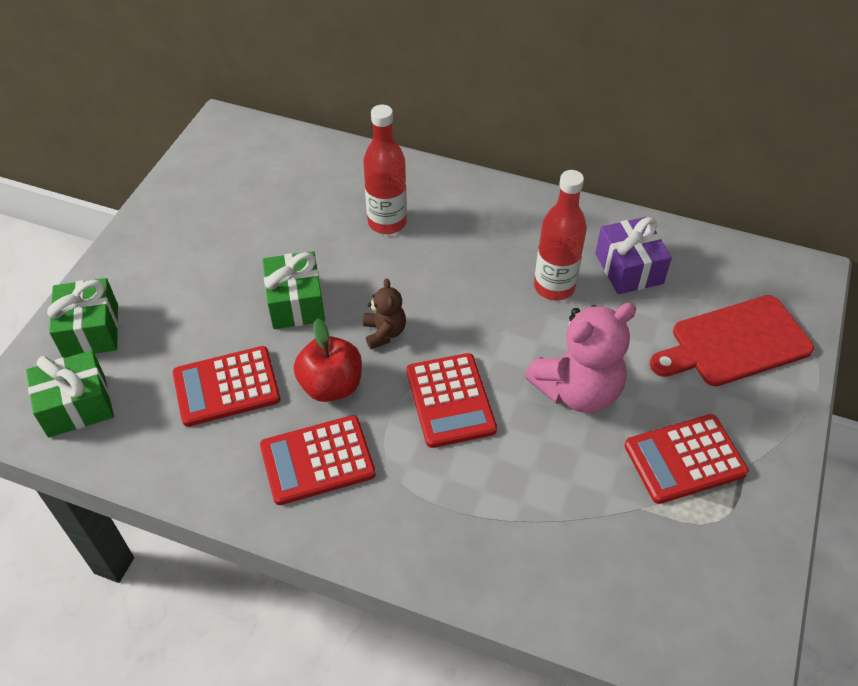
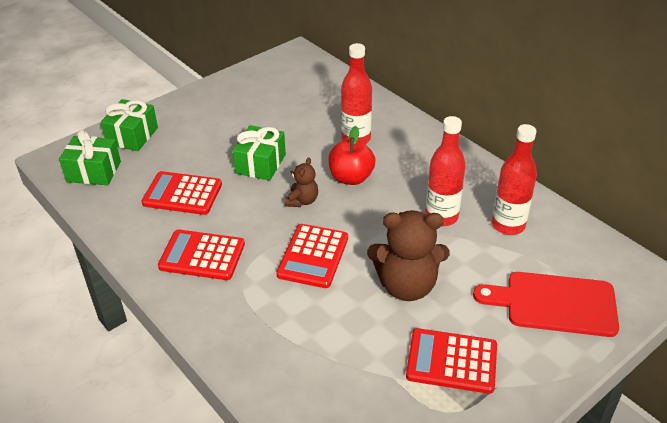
camera: 30 degrees right, 10 degrees down
(331, 385) = (244, 218): red apple -> red apple (351, 178)
(578, 390) = (406, 286): pink teddy bear -> brown teddy bear
(629, 268) = (508, 225): purple gift -> red bottle

